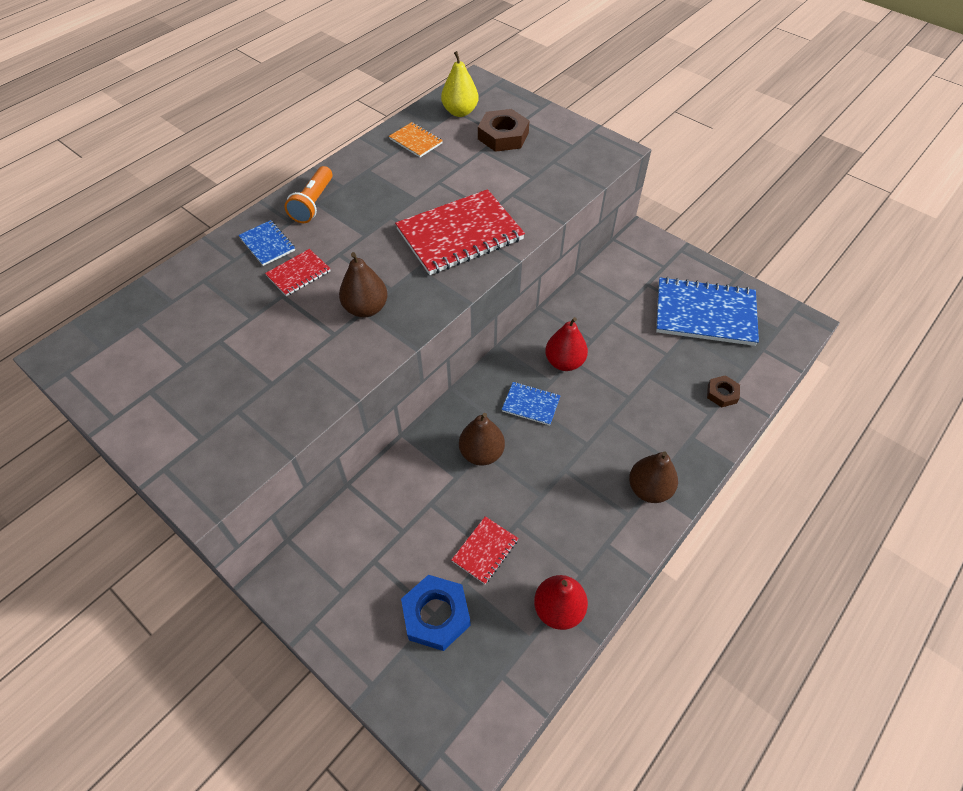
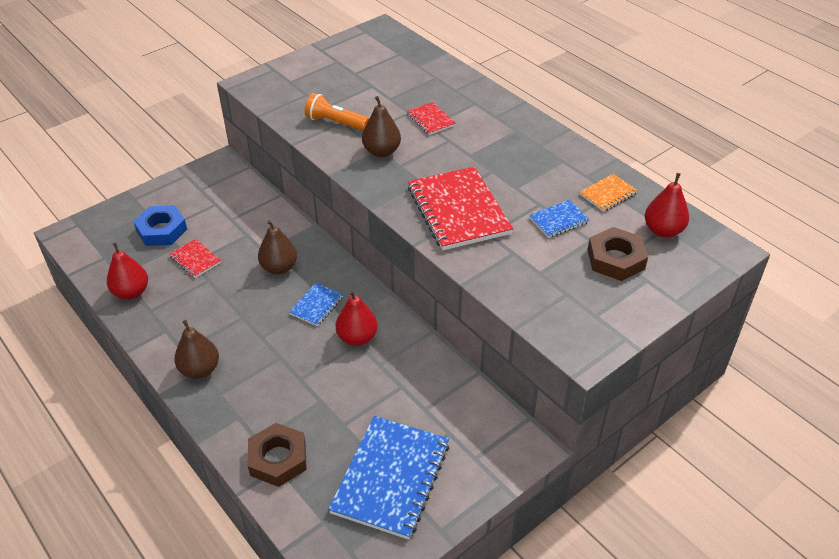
camera: 100 degrees right, 10 degrees down
(267, 244) = (469, 105): blue notebook -> blue notebook (558, 220)
(313, 203) = (517, 128): orange flashlight -> orange flashlight (335, 123)
(460, 112) = (663, 231): yellow pear -> red pear
(722, 393) = (278, 459): brown nut -> brown nut, size x1.74

